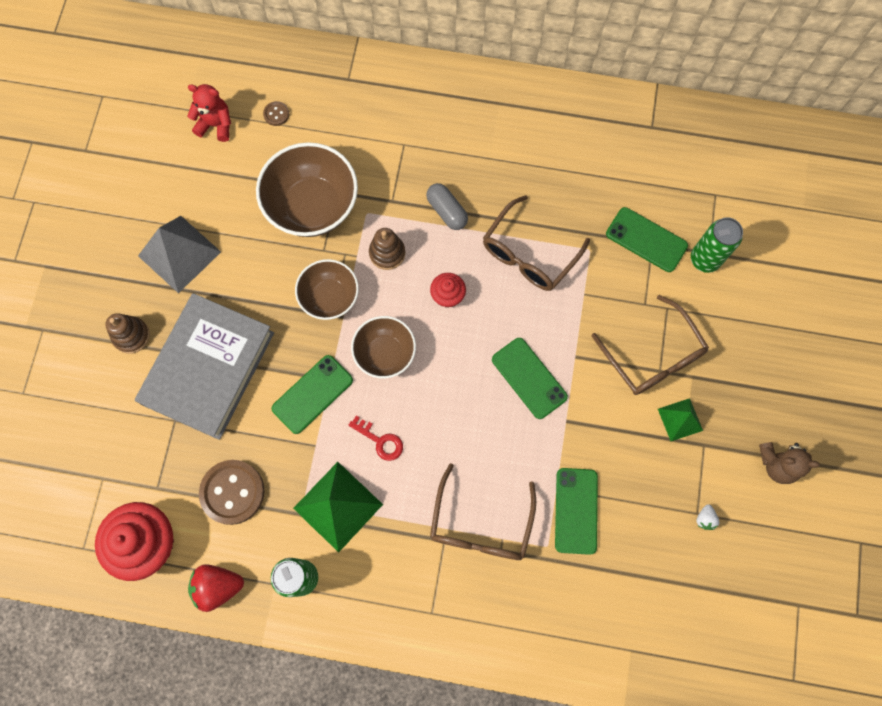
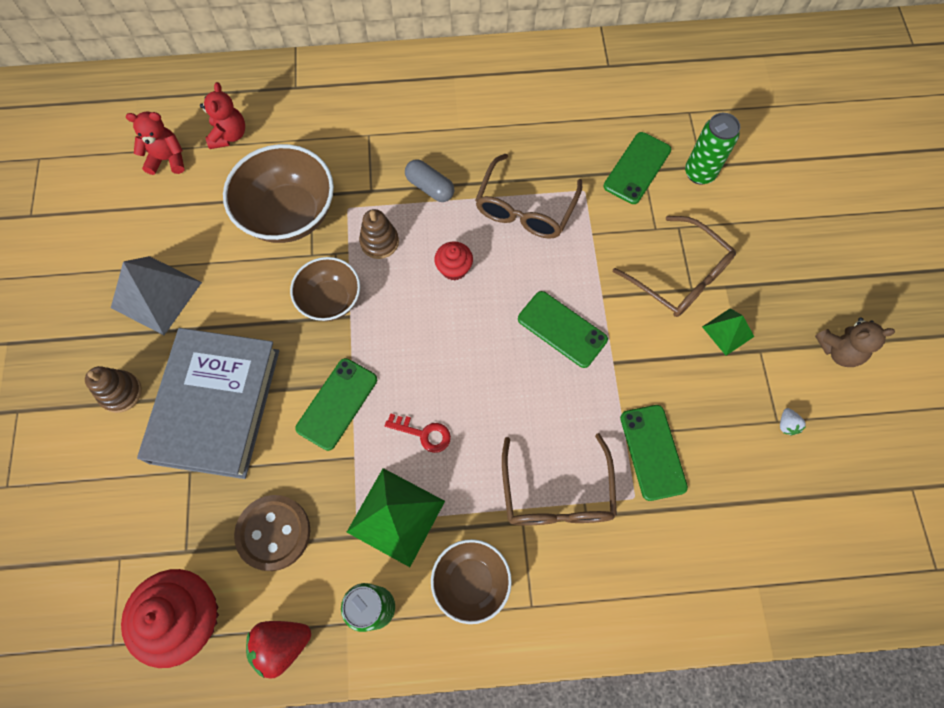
camera: 15 degrees left, 5 degrees down
(276, 114) = (229, 135): brown button -> red teddy bear
(385, 353) = (404, 342): brown bowl -> brown bowl (471, 582)
(646, 239) = (637, 168): green phone -> green phone turned 75 degrees counterclockwise

